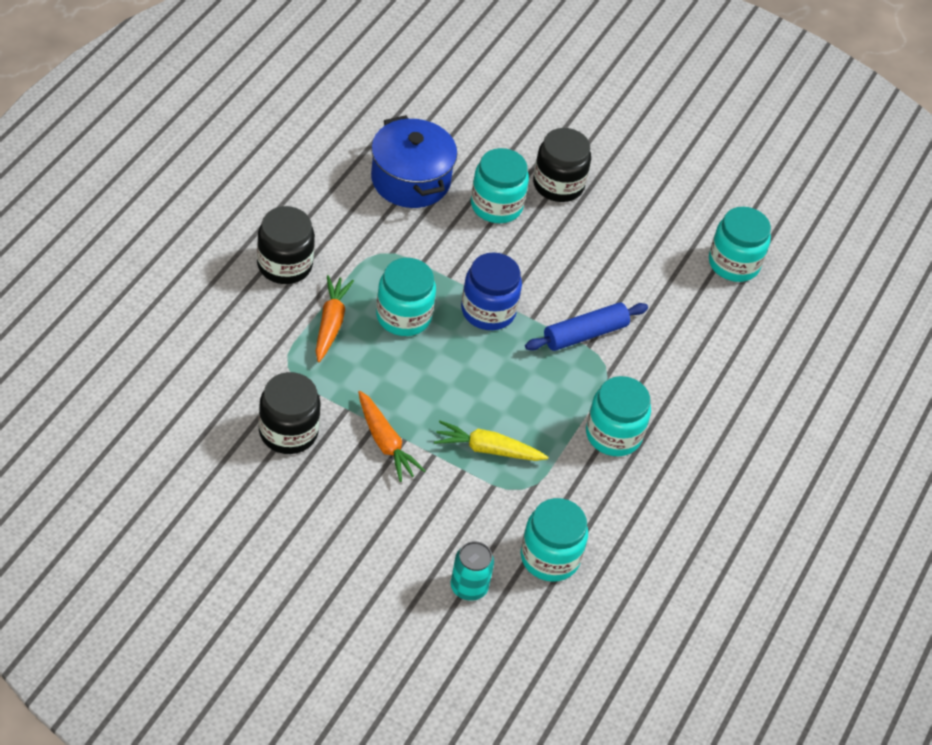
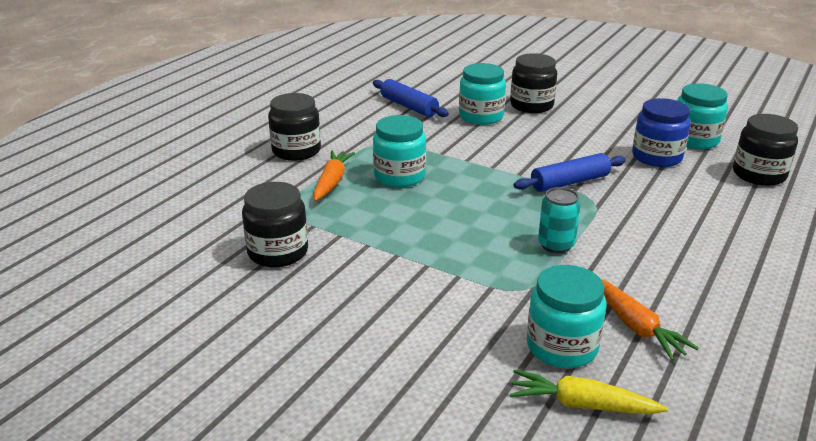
camera: 10 degrees right, 20 degrees down
(385, 443) = (376, 257): orange carrot -> orange carrot (636, 327)
(410, 180) = (409, 106): blue pot -> blue rolling pin
(469, 587) = (468, 376): turquoise can -> turquoise can (556, 245)
(487, 449) = (482, 260): yellow carrot -> yellow carrot (581, 404)
(488, 310) = (477, 171): blue jar -> blue jar (656, 157)
(613, 434) = (612, 246): turquoise jar -> none
(786, 329) = (759, 174): none -> black jar

